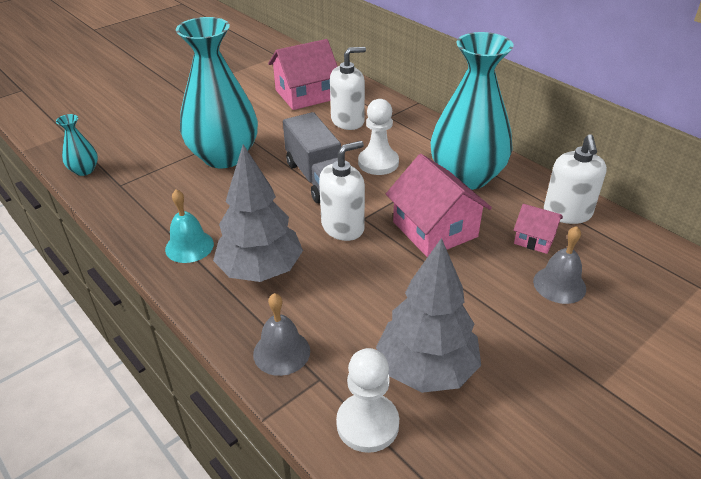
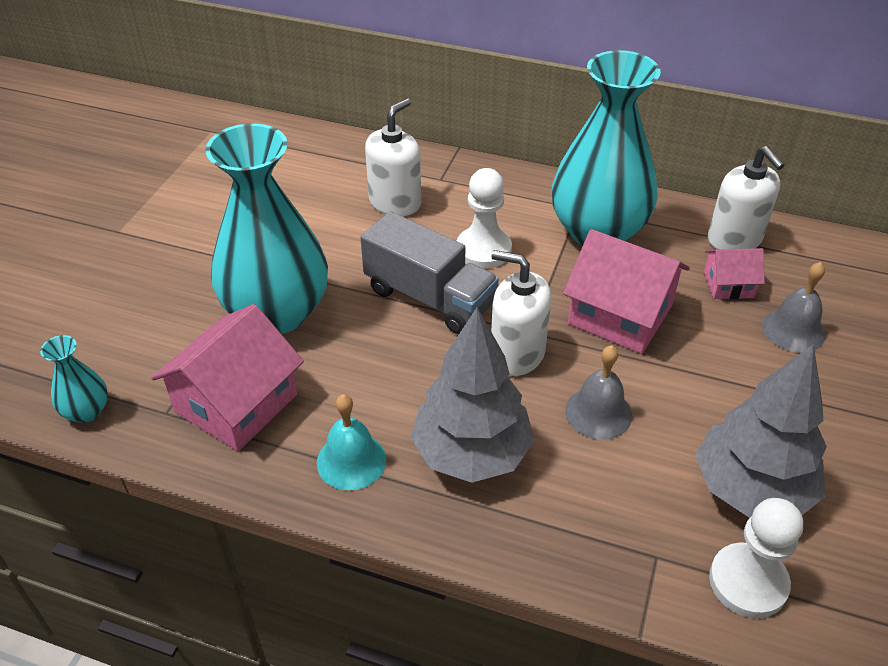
camera: 30 degrees left, 5 degrees up
(281, 352) = (588, 546): grey bell -> grey bell (598, 412)
(305, 94) = (305, 181): pink house -> pink house (236, 403)
(343, 227) = (517, 353): white soap dispenser -> white soap dispenser turned 90 degrees counterclockwise

